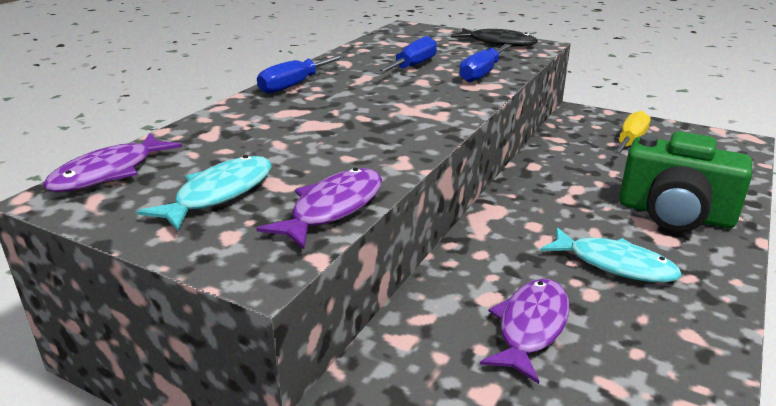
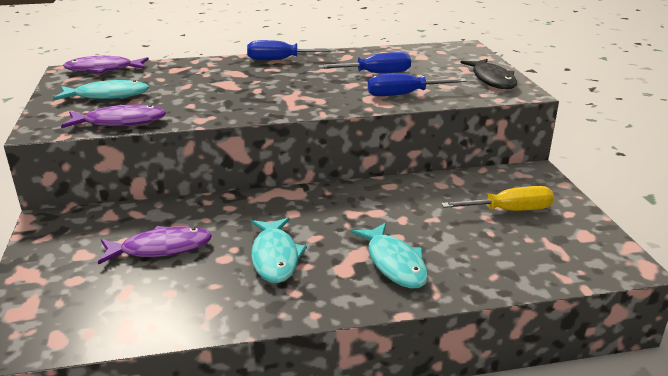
camera: 50 degrees right, 0 degrees up
(674, 214) = (394, 263): green camera -> turquoise fish

